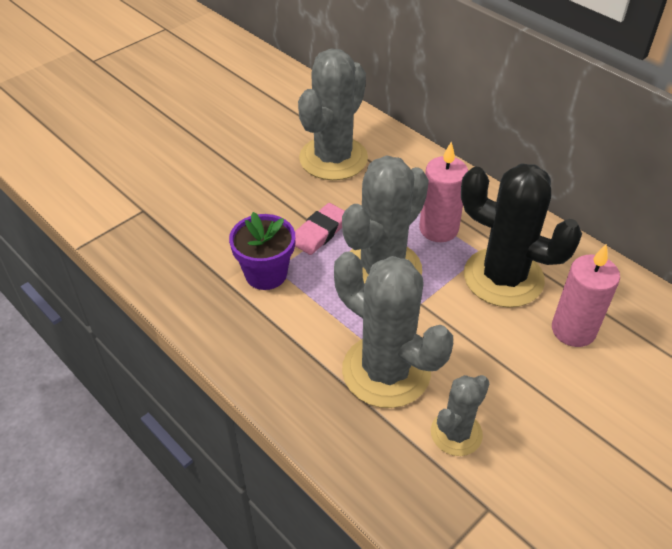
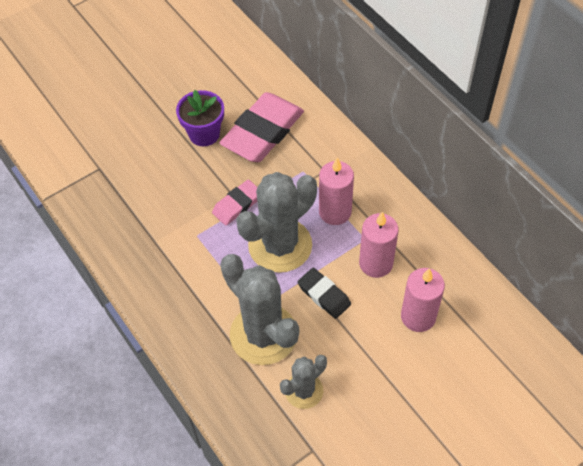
camera: 10 degrees right, 10 degrees up
(266, 274) = (187, 239): purple flower pot -> purple flower pot (204, 134)
(333, 158) = (263, 132): grey cactus -> pink eraser
(450, 318) = (324, 295): none -> black eraser
(503, 277) = (376, 263): black cactus -> pink candle

